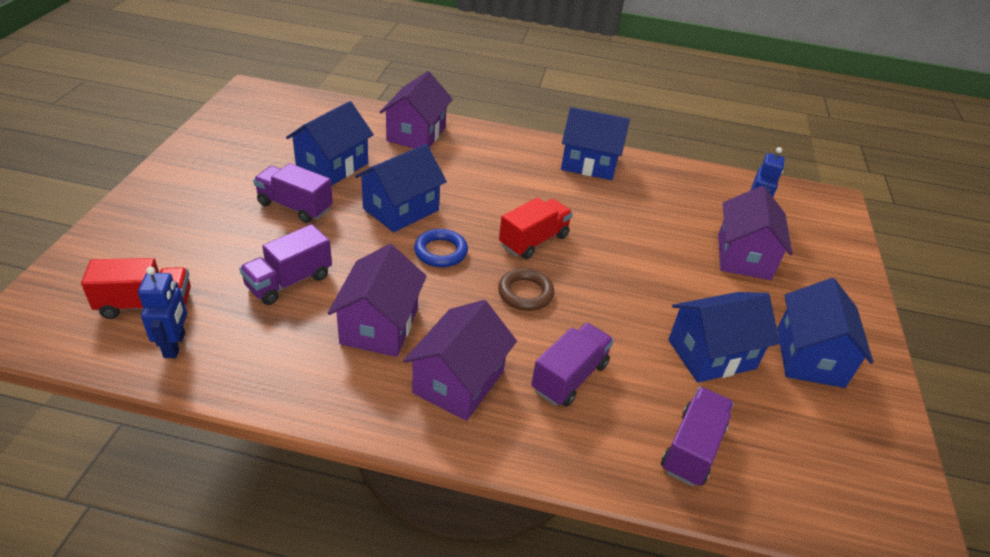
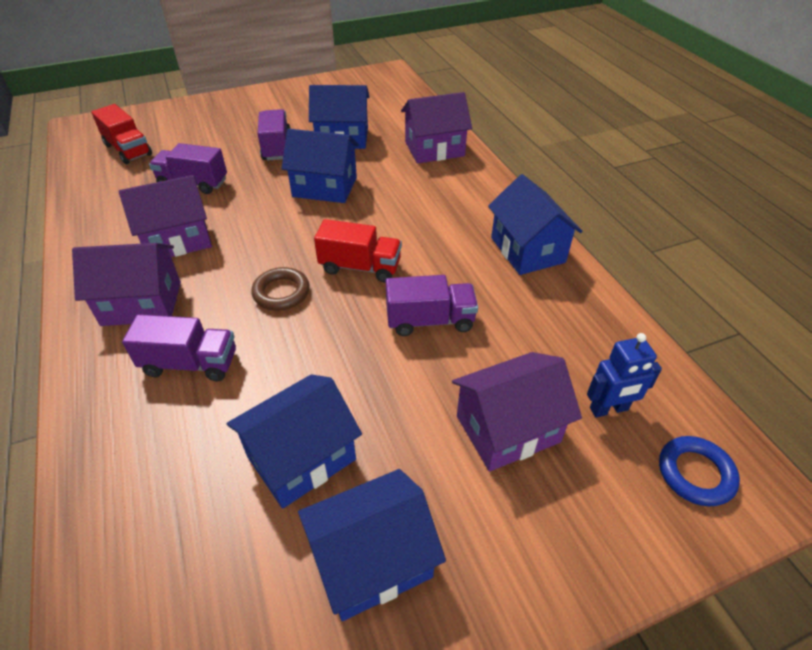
camera: 60 degrees right, 5 degrees up
(175, 345) = (99, 176): blue robot -> none
(440, 252) = (291, 227): blue ring -> blue ring (695, 473)
(692, 449) = (145, 491): purple truck -> purple truck (430, 321)
(711, 354) = (301, 458): blue house -> blue house turned 75 degrees counterclockwise

